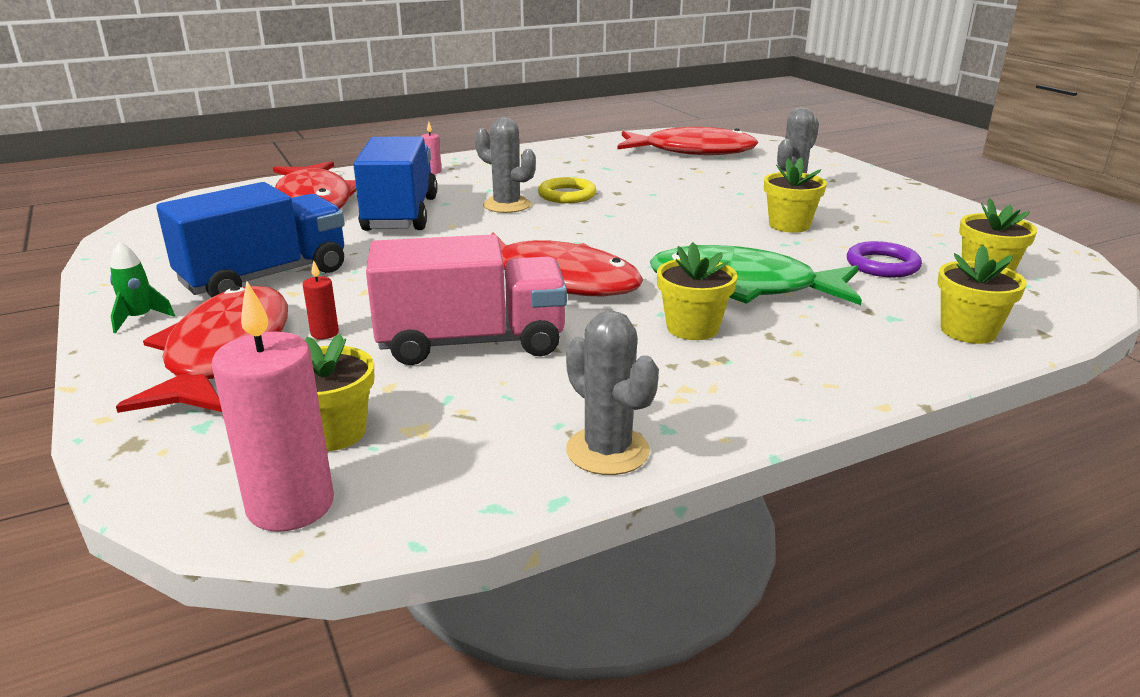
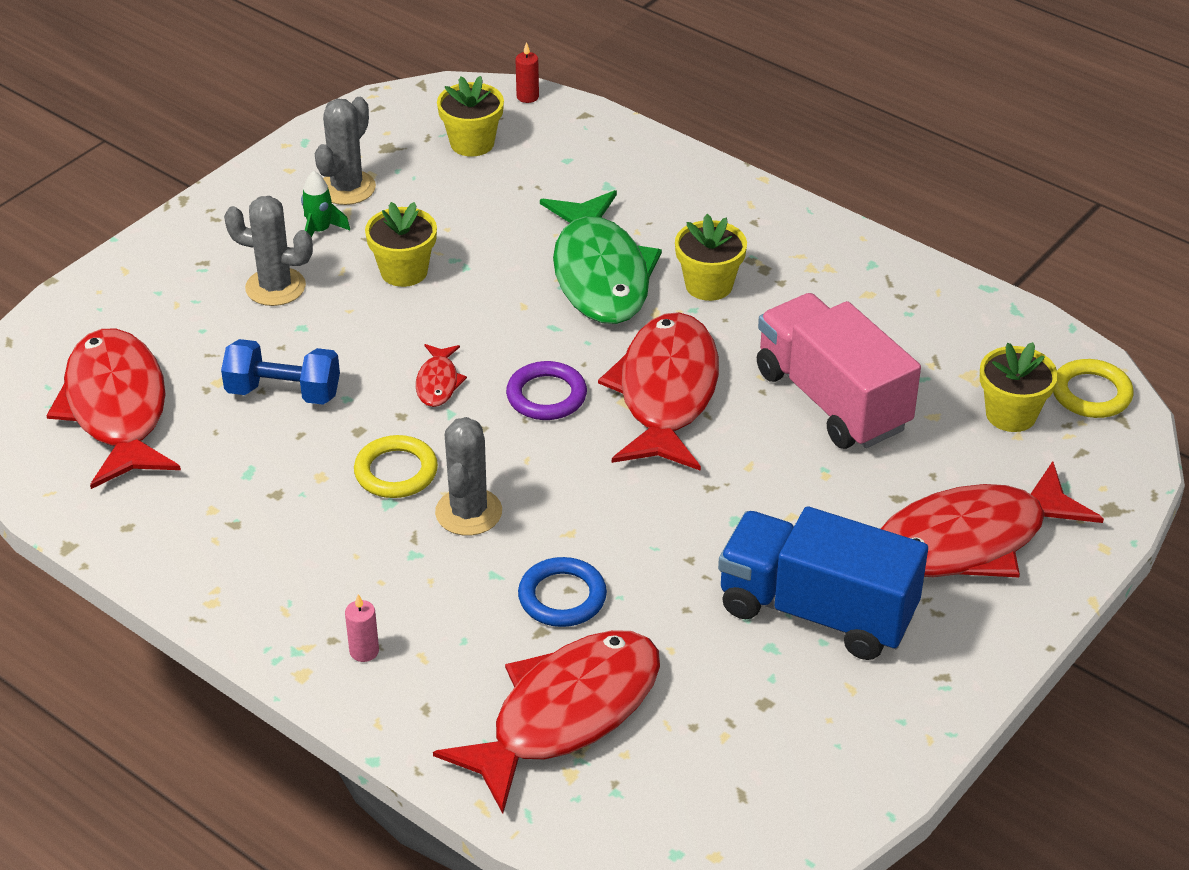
camera: 115 degrees left, 15 degrees up
(140, 318) = (967, 645): green rocket -> green rocket (320, 231)
(290, 505) = (1091, 393): pink candle -> yellow ring
(324, 333) = (888, 497): red candle -> red candle (527, 97)
(400, 214) = (562, 597): blue truck -> blue ring
(607, 451) = (920, 282): grey cactus -> grey cactus (347, 188)
(645, 216) = (438, 382): none -> red fish
(673, 181) = (283, 392): none -> blue dumbbell
(882, 265) = (486, 200): purple ring -> purple ring (546, 396)
(968, 331) = (608, 148): yellow flower pot -> none

